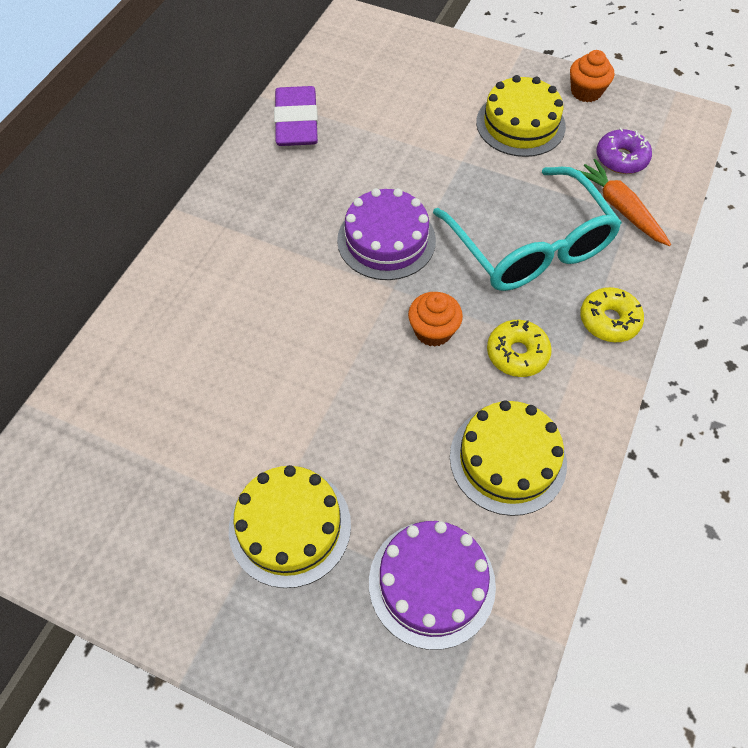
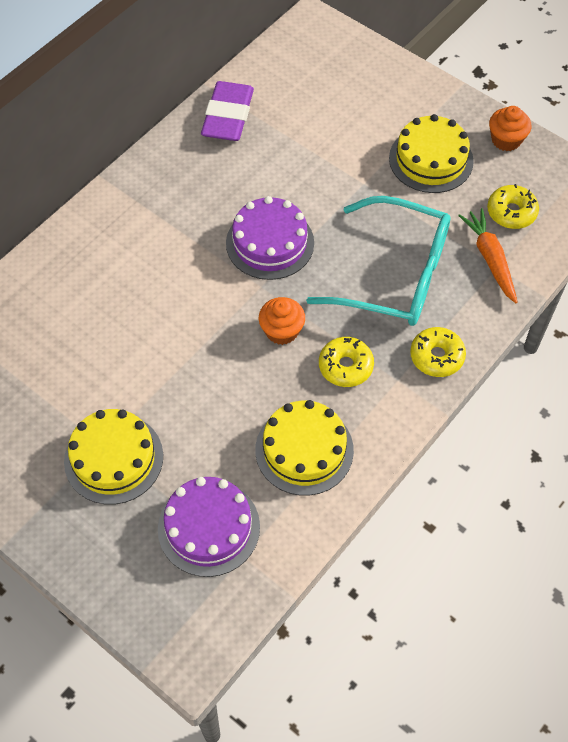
camera: 15 degrees right, 0 degrees up
(529, 245) = (394, 275): turquoise glasses -> turquoise glasses turned 60 degrees counterclockwise
(621, 158) = (511, 212): purple donut -> yellow donut

